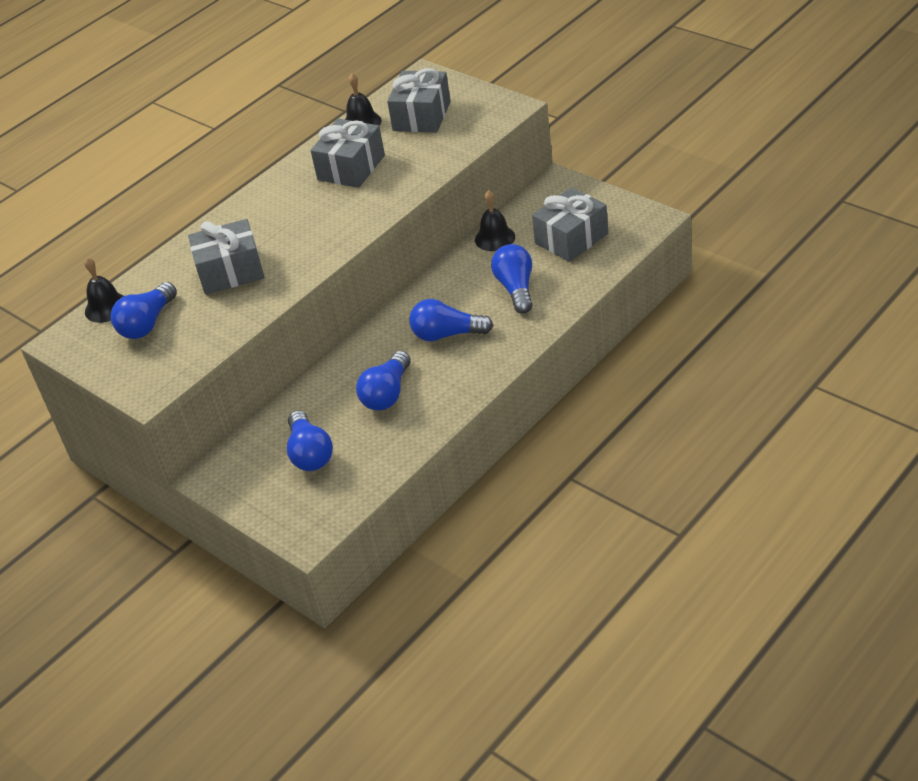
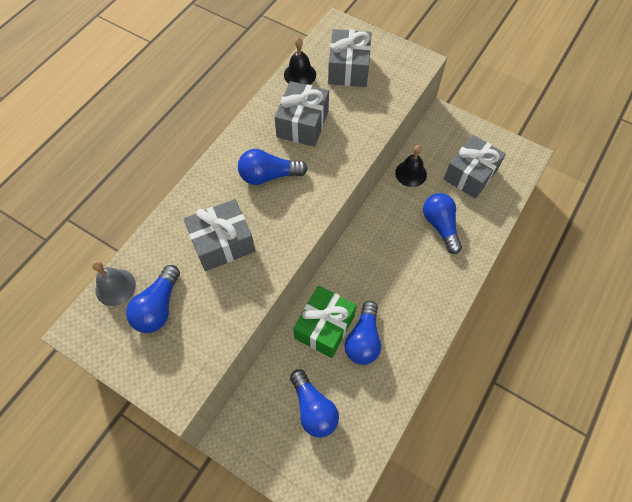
camera: 15 degrees left, 20 degrees up
(106, 307) = (115, 287): black bell -> grey bell
(344, 381) = (324, 327): none -> green gift
(447, 334) = (397, 274): blue light bulb -> blue light bulb (268, 175)

